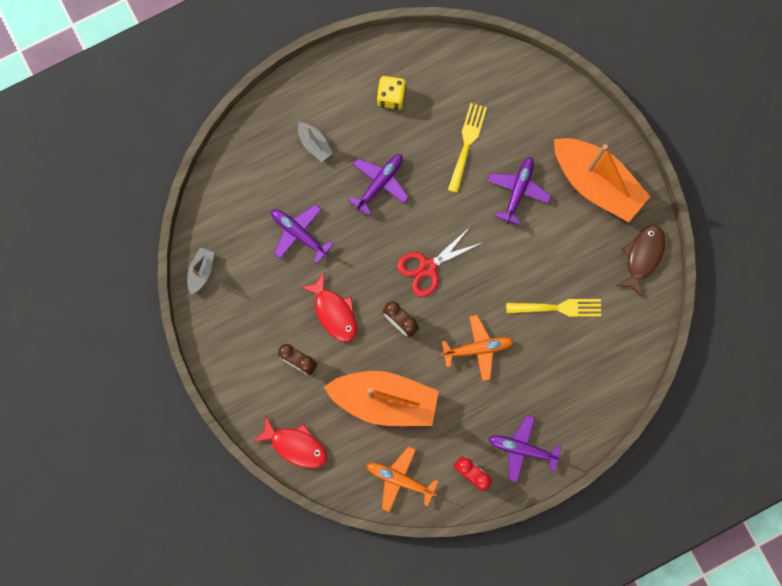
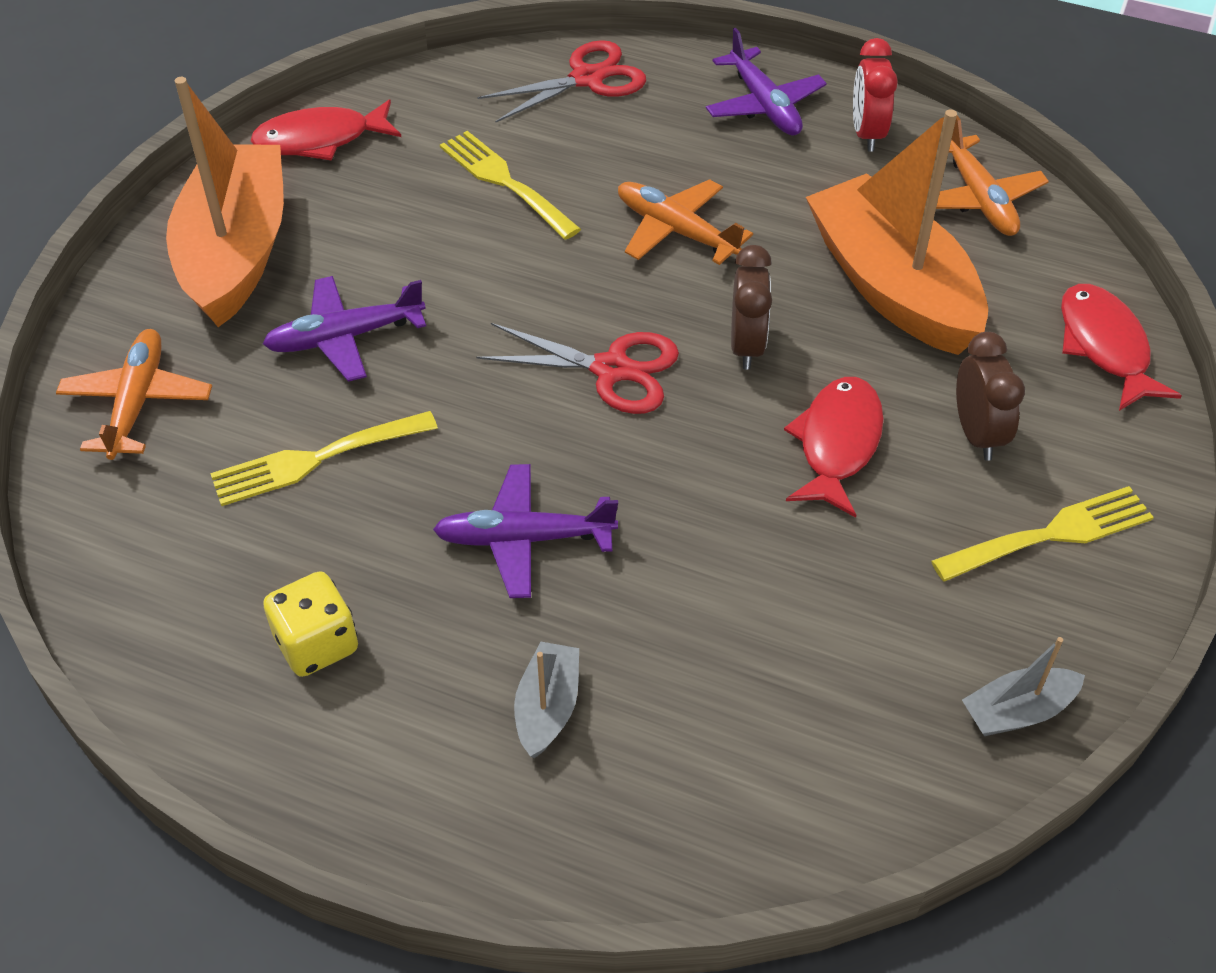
camera: 130 degrees left, 30 degrees down
(244, 344) = (1051, 534): none -> yellow fork
(299, 234) = (758, 598): purple plane -> none
(541, 104) = (137, 403): none -> orange plane
(598, 392) = (588, 79): none -> red scissors
(642, 257) = (320, 139): brown fish -> red fish

